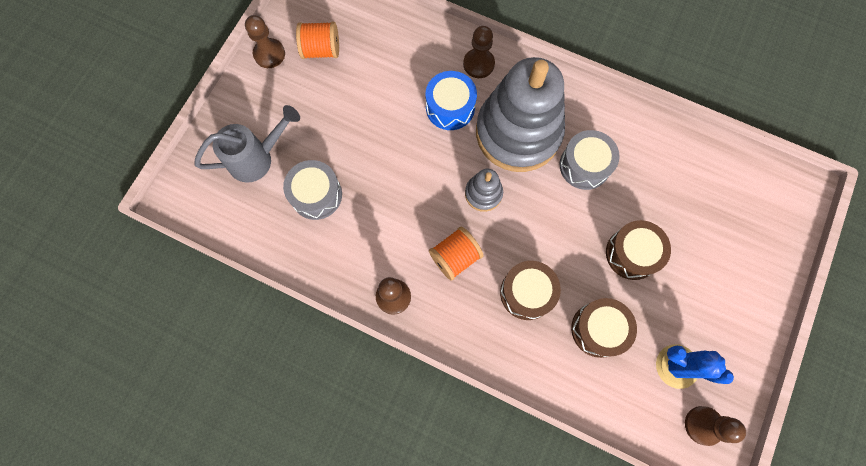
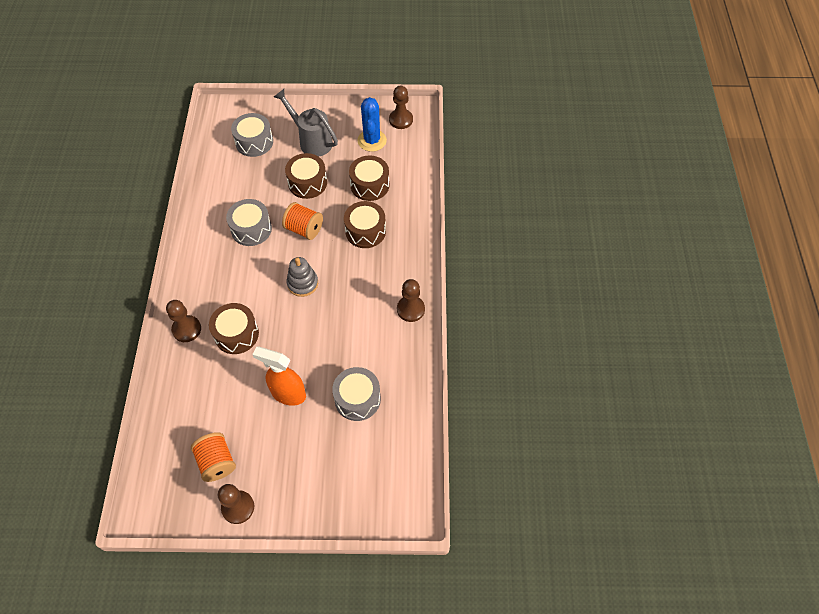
camera: 115 degrees left, 15 degrees down
(257, 158) = (346, 463): grey watering can -> grey watering can (312, 141)
(357, 132) = (288, 394): none -> orange spray bottle
(450, 107) = (236, 334): blue drum -> brown drum
(455, 257) = (361, 282): orange spool -> orange spool (304, 229)
(518, 133) = (241, 279): grey stacking toy -> none
(726, 214) = (254, 142): none -> grey drum

